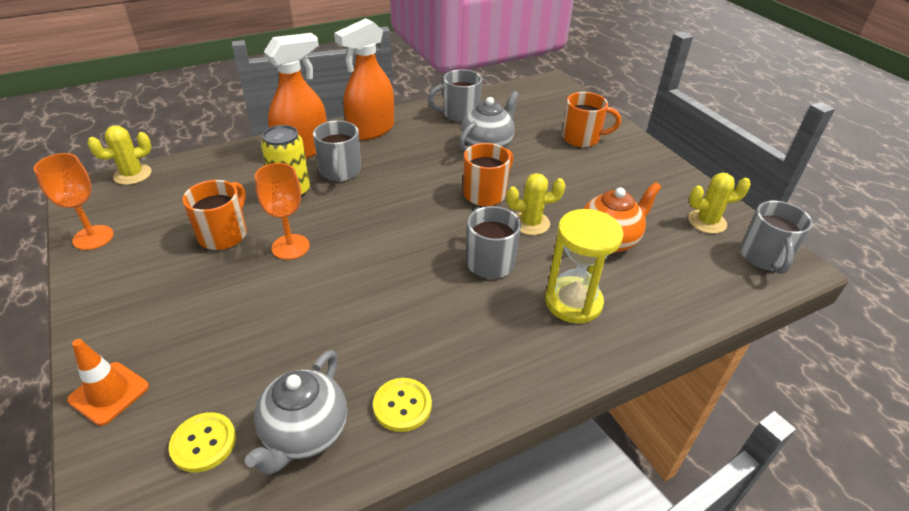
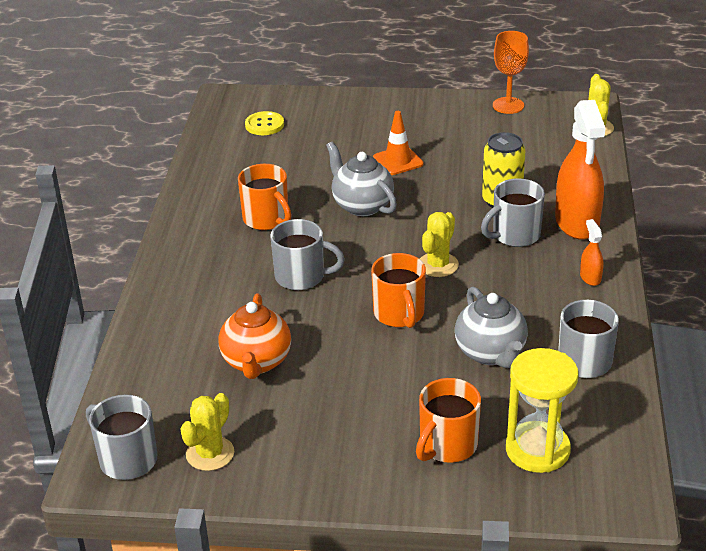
camera: 125 degrees right, 5 degrees down
(109, 393) = (335, 101): orange traffic cone -> orange traffic cone (398, 161)
(224, 234) = (462, 158): orange mug -> orange mug (267, 219)
(290, 247) = (417, 184): orange goblet -> none
(305, 433) = (233, 156): grey teapot -> grey teapot (362, 205)
(340, 172) = (514, 235): grey mug -> grey mug turned 60 degrees counterclockwise
(370, 130) = (590, 277): orange spray bottle -> orange spray bottle, size x0.44
(402, 406) = (213, 193): yellow button -> none
(530, 223) = (327, 324): yellow cactus -> yellow cactus (438, 265)
(573, 302) = (212, 302): yellow hourglass -> yellow hourglass (537, 450)

